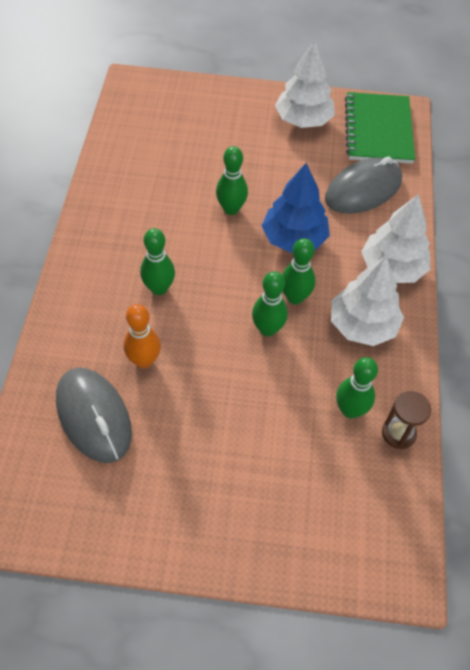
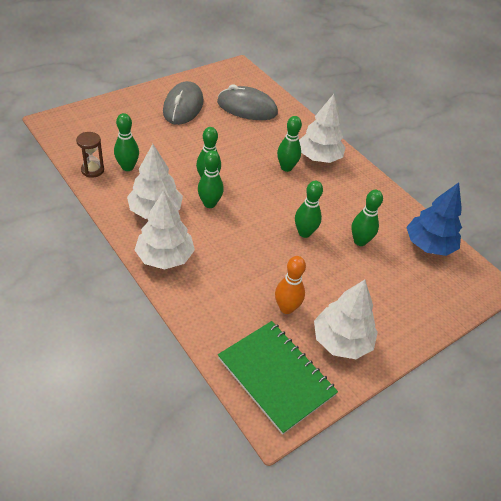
camera: 135 degrees right, 10 degrees down
(104, 277) = (319, 157): none -> white tree
(144, 360) = (252, 136): orange bowling pin -> orange bowling pin (286, 308)
(188, 171) = (360, 241): none -> green bowling pin
(294, 238) = (246, 238): blue tree -> blue tree (429, 245)
(363, 190) = (235, 305): grey mouse -> grey mouse (183, 107)

